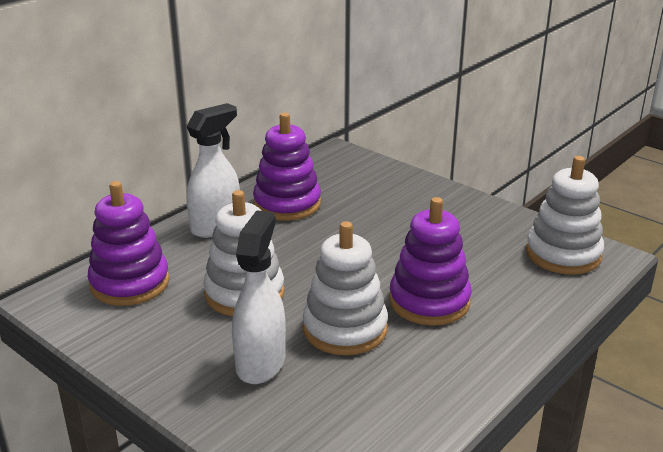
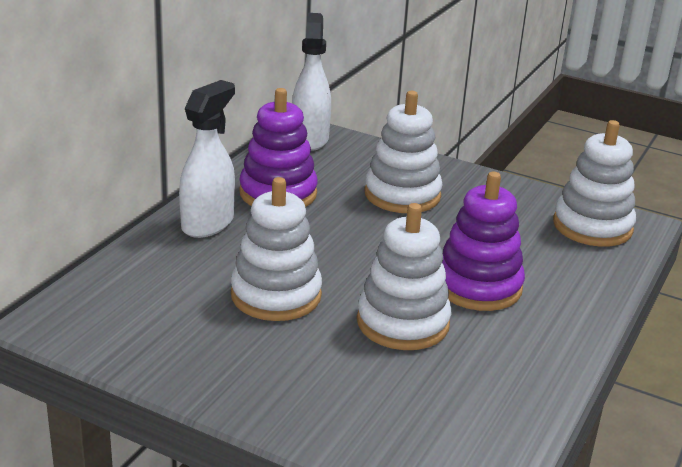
camera: 15 degrees left, 0 degrees up
(130, 283) = (138, 295): purple stacking toy -> none
(261, 362) = (328, 366): white spray bottle -> white spray bottle (310, 139)
(396, 212) = (402, 195): none -> white stacking toy

